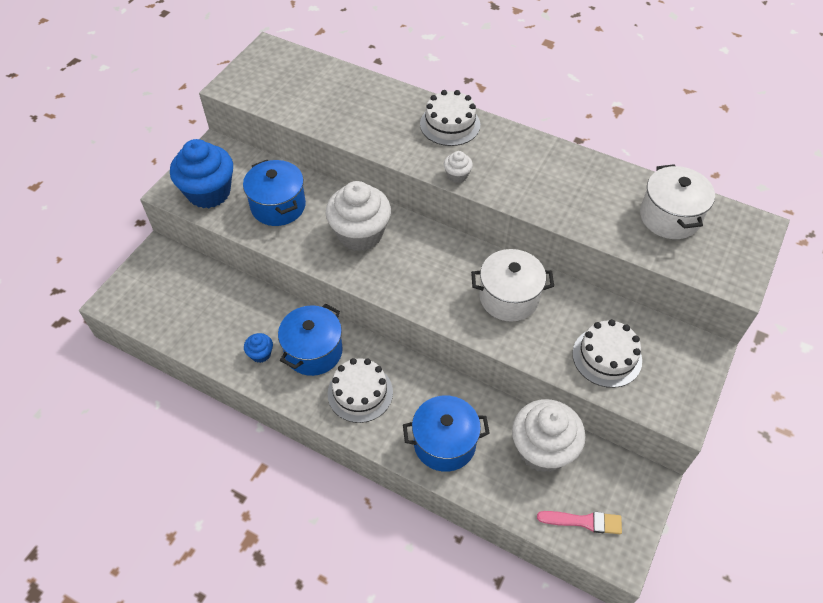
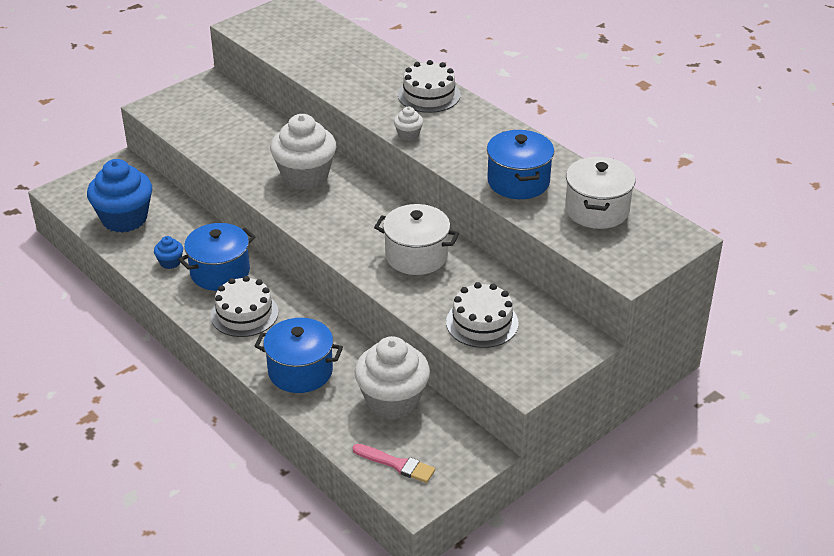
camera: 20 degrees right, 15 degrees down
(209, 192) = (185, 115): blue cupcake -> blue cupcake (124, 219)
(278, 206) = (242, 138): blue pot -> blue pot (518, 182)

